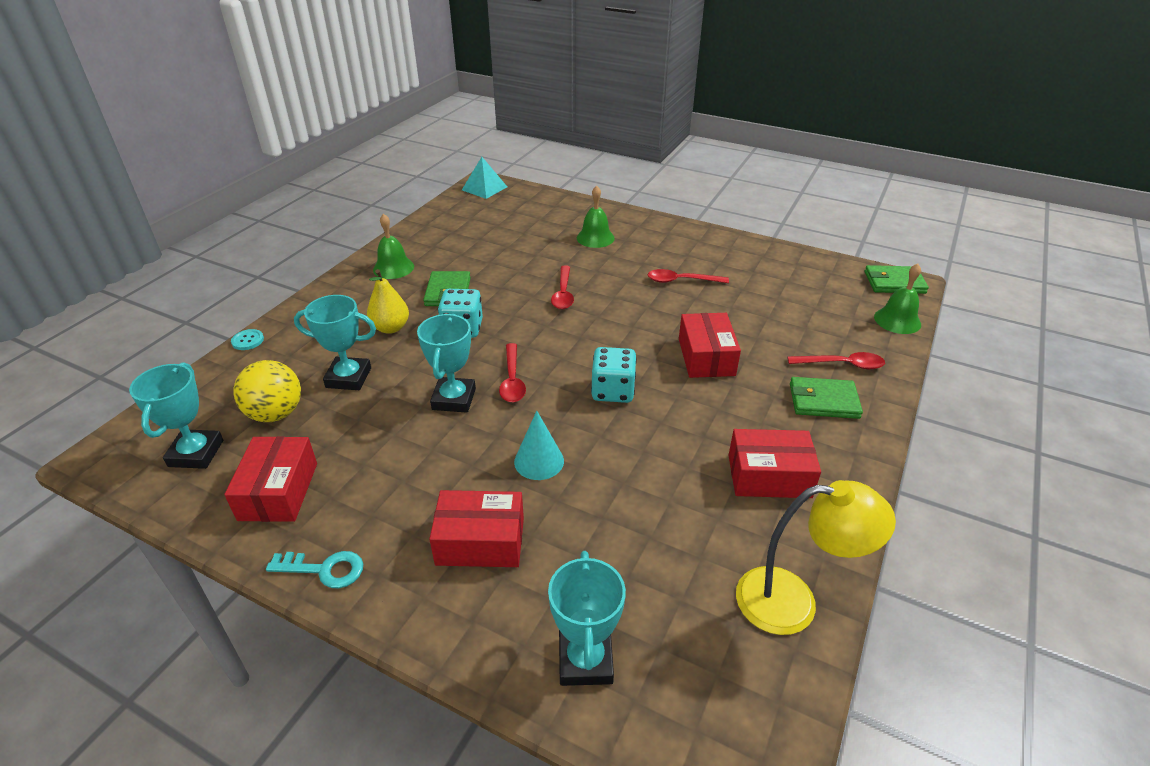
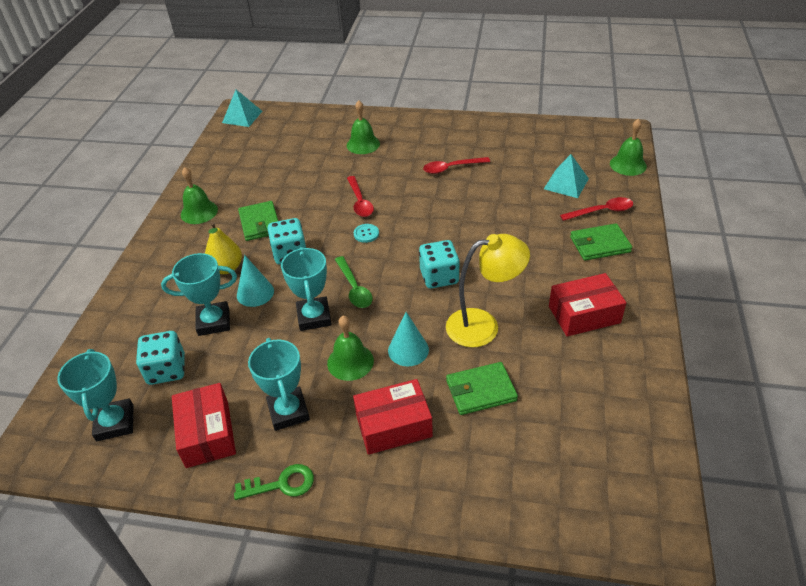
camera: 15 degrees left, 5 degrees up
(248, 340) = (102, 311): turquoise button -> turquoise button (366, 234)
(276, 414) = (167, 370): yellow ball -> turquoise dice
(324, 569) = (281, 484): turquoise key -> green key
(406, 359) = (255, 293): none -> turquoise cone
(468, 456) = (350, 362): none -> green bell
(512, 380) = (354, 288): red spoon -> green spoon
(585, 660) = (513, 489): turquoise trophy -> turquoise trophy (288, 411)
(706, 357) = (499, 230): red box -> none
(793, 601) = (637, 403): yellow lamp -> yellow lamp (483, 325)
(810, 325) = (566, 183): none -> turquoise pyramid
(894, 282) = (614, 133): green wallet -> green wallet (480, 390)

